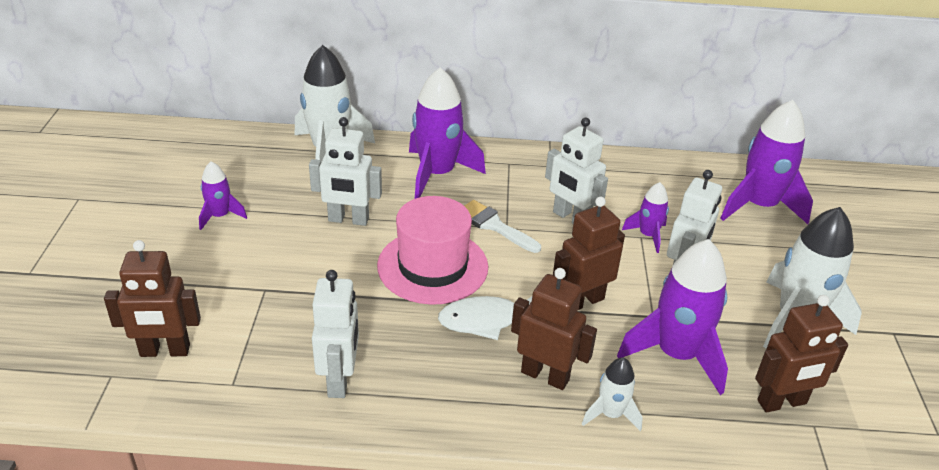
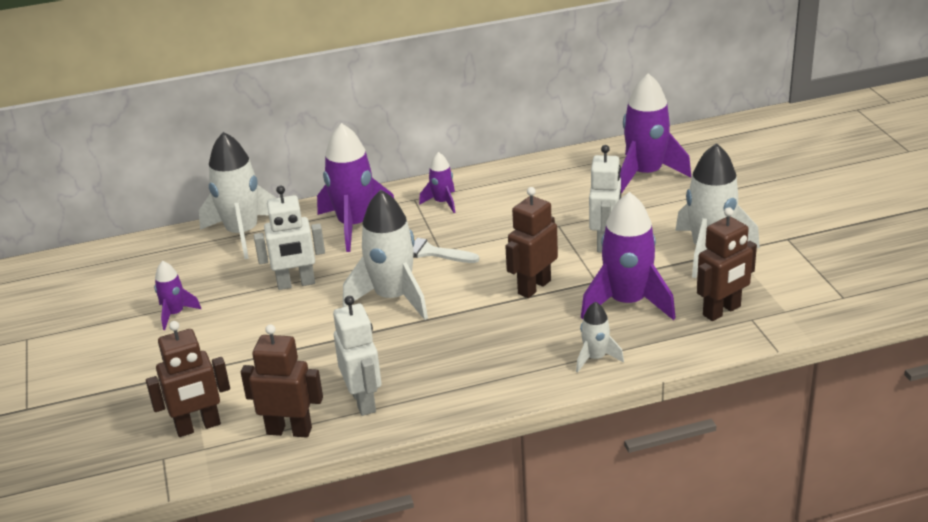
camera: 15 degrees left, 5 degrees down
(432, 266) = (393, 298): pink hat -> white rocket
(486, 320) = (461, 324): white fish -> none
(545, 375) = (530, 348): brown robot -> brown robot (289, 430)
(571, 218) = (492, 228): white robot -> none
(648, 235) = (564, 223): purple rocket -> purple rocket (442, 202)

